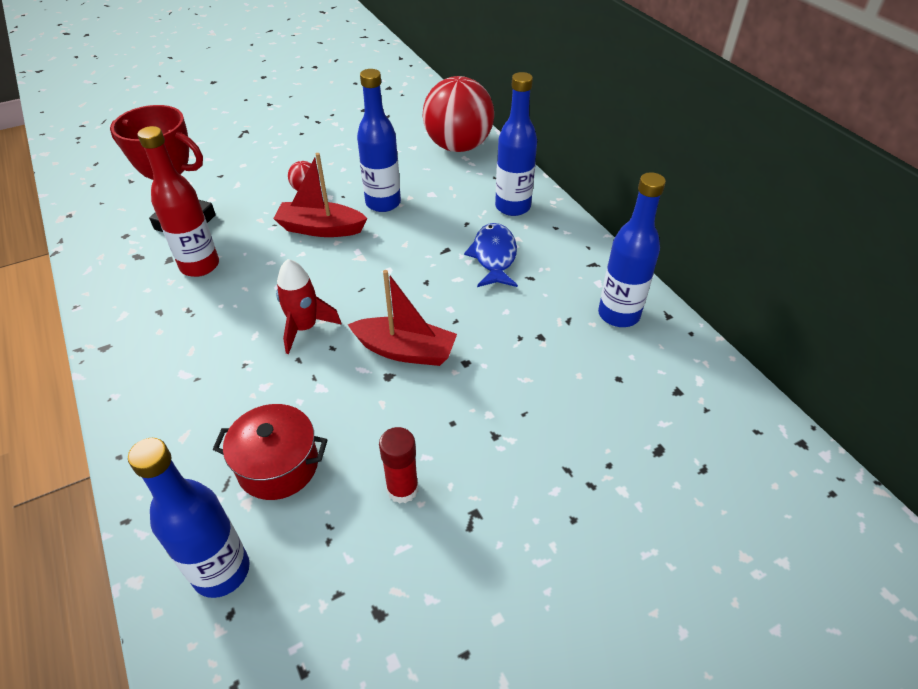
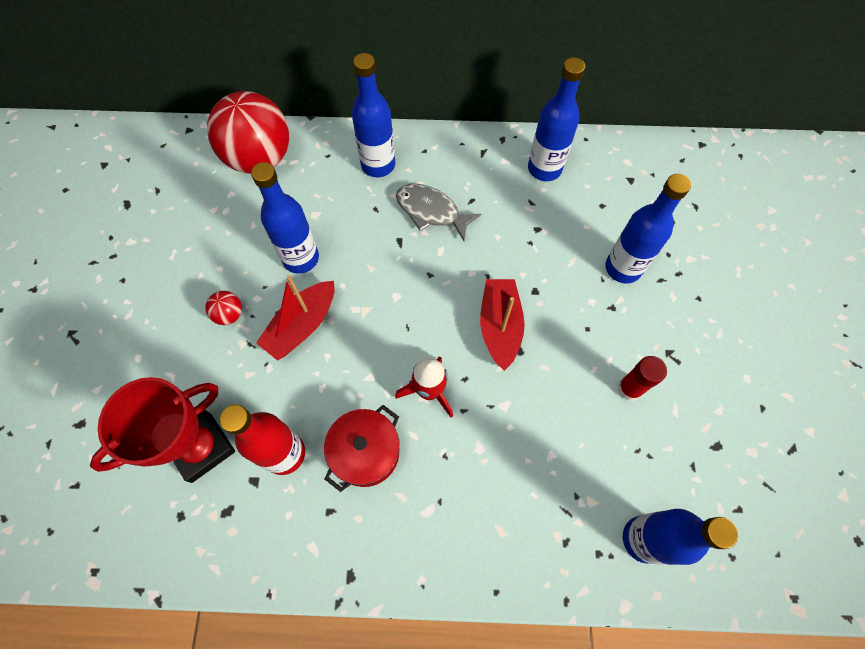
camera: 60 degrees left, 20 degrees up
(278, 465) = (567, 466): red pot -> red pot (365, 452)
(405, 351) = (500, 326): red boat -> red boat turned 45 degrees counterclockwise
(494, 256) = (431, 211): blue fish -> grey fish
(553, 426) = (623, 268): none -> blue bottle

